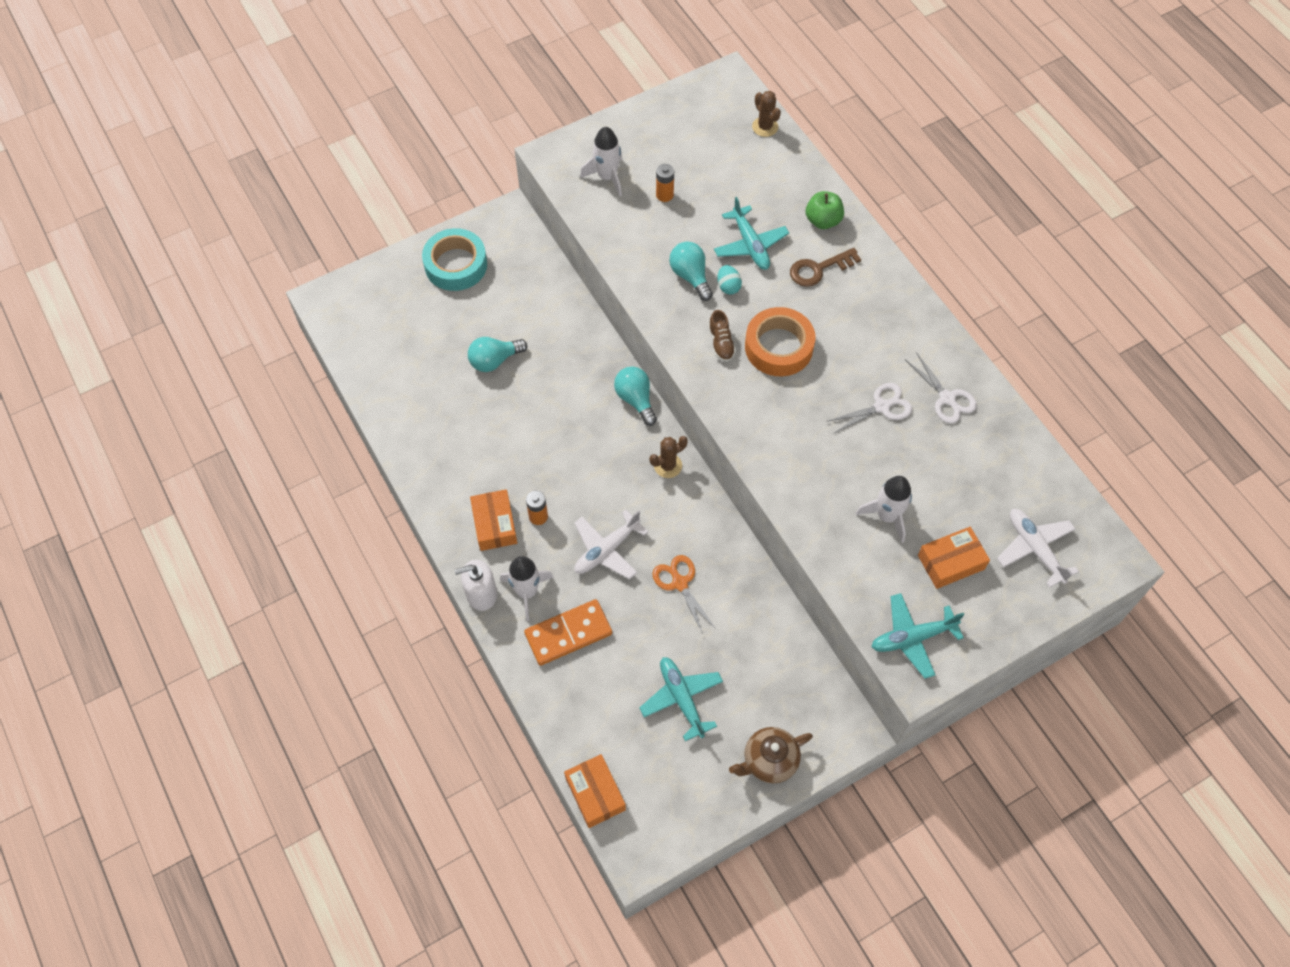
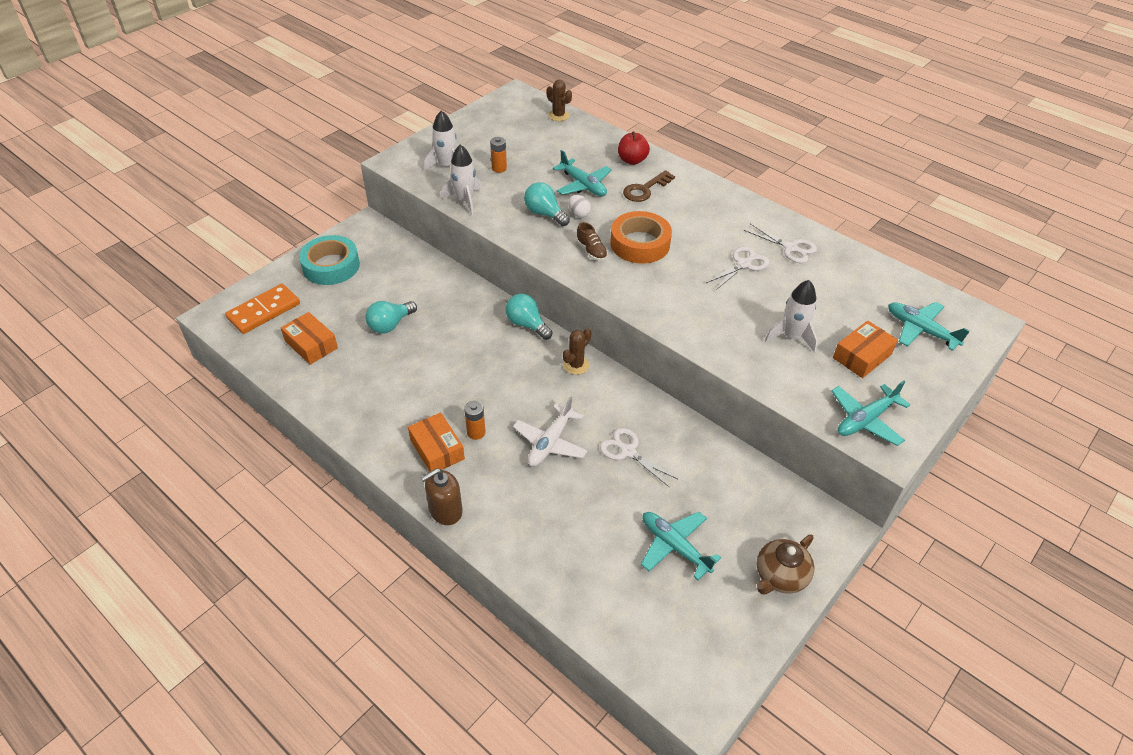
camera: 20 degrees left, 15 degrees down
(481, 594) = (445, 510): white soap dispenser -> brown soap dispenser
(527, 592) = (489, 497): white rocket -> white rocket (465, 201)
(568, 634) = (544, 521): orange domino -> orange domino (264, 311)
(595, 794) = (631, 659): orange box -> orange box (311, 344)
(679, 583) = (627, 451): orange scissors -> white scissors
(728, 286) = (579, 214): turquoise egg -> white egg
(823, 220) = (632, 160): green apple -> red apple
(1035, 548) = (920, 330): white plane -> turquoise plane

